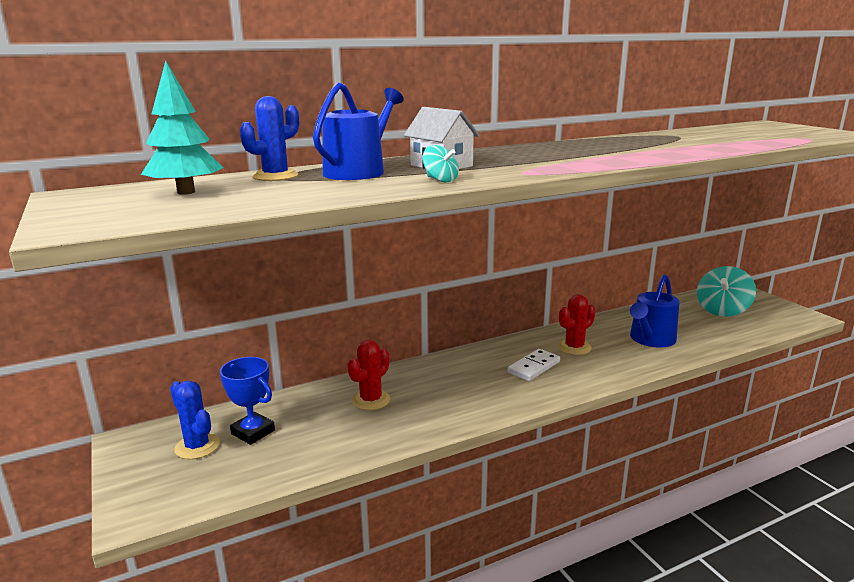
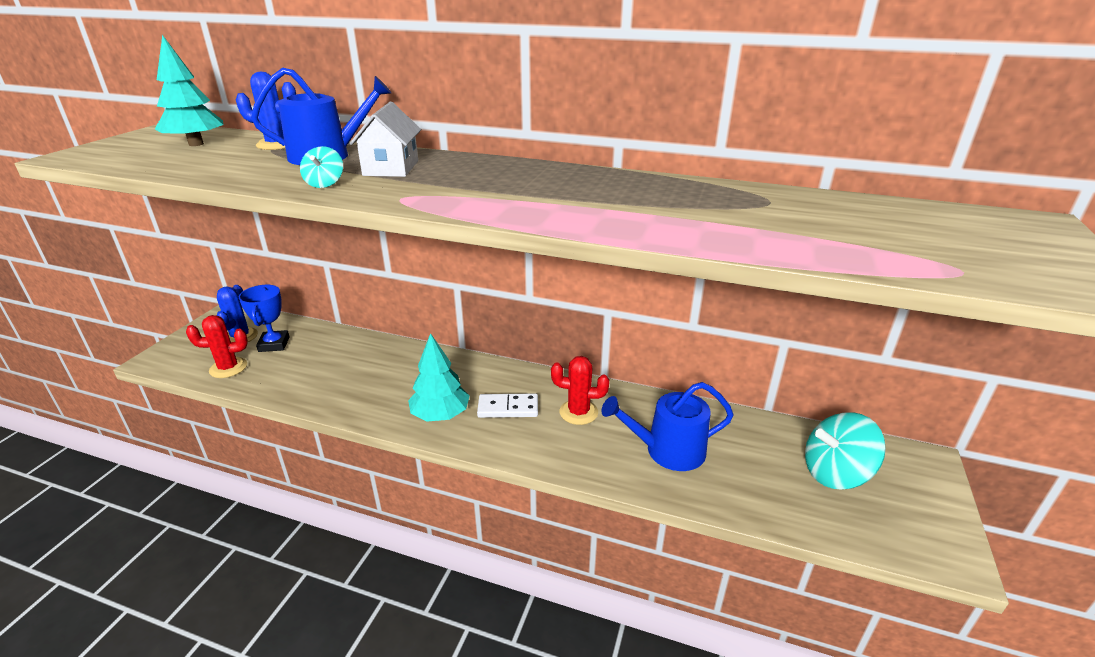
camera: 45 degrees right, 10 degrees up
(371, 400) = (362, 363): red cactus -> red cactus (228, 368)
(503, 394) = (440, 415): none -> turquoise tree

